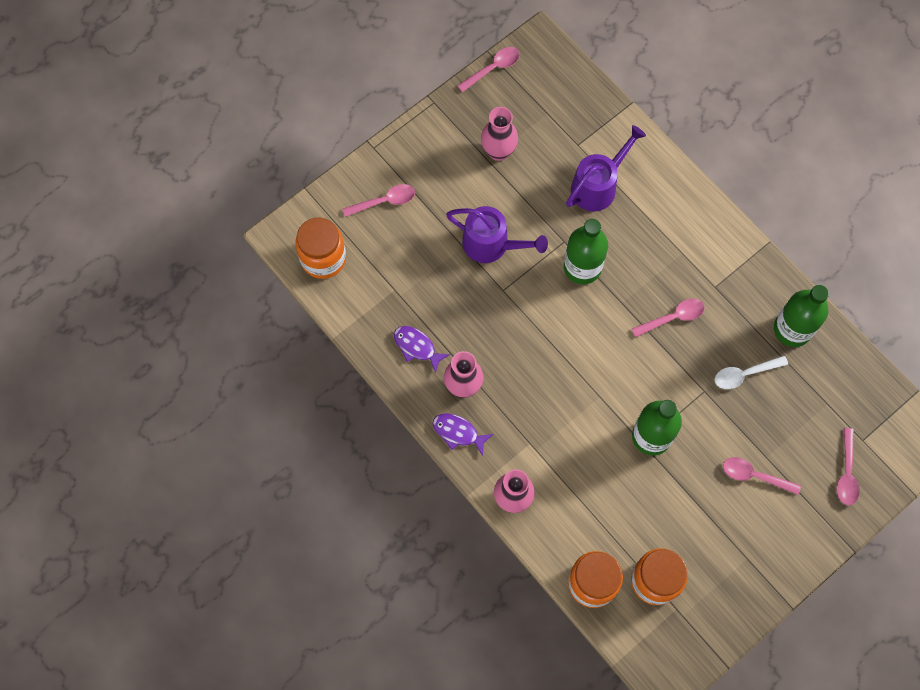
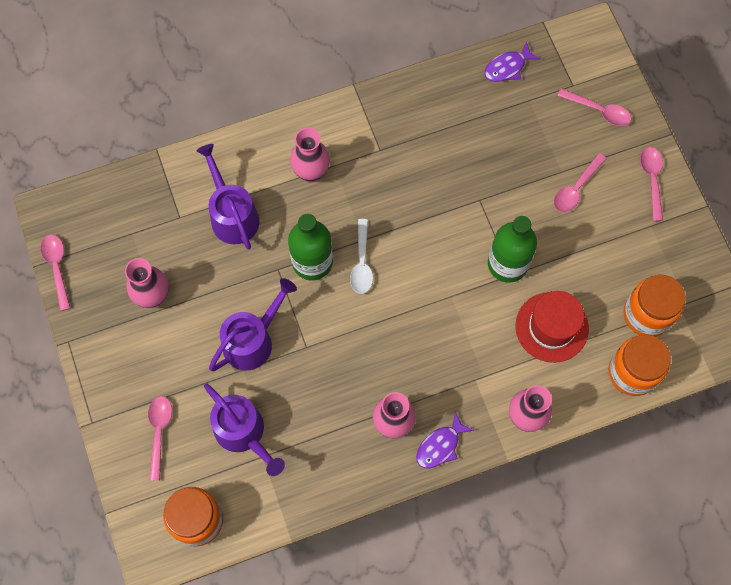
camera: 70 degrees left, 0 degrees up
(408, 267) = (243, 433): none -> purple watering can
(417, 347) = (334, 455): purple fish -> purple fish (507, 67)
(606, 495) = (551, 327): none -> red hat
(666, 236) = (311, 172): none -> pink vase
(673, 317) = (396, 199): pink spoon -> pink spoon (651, 179)
(744, 374) = (476, 158): white spoon -> white spoon (362, 263)
(792, 329) = (447, 100): green bottle -> none

